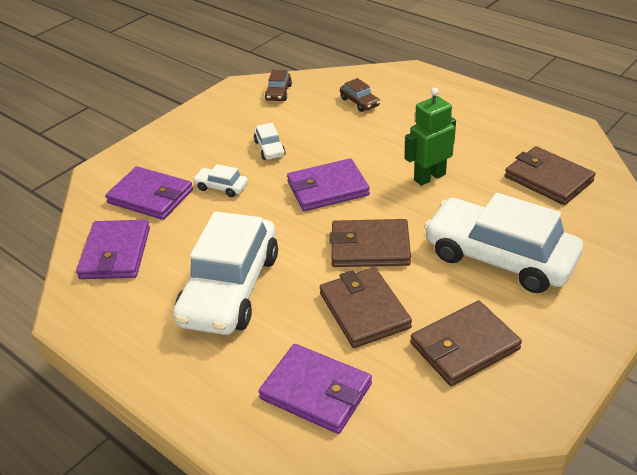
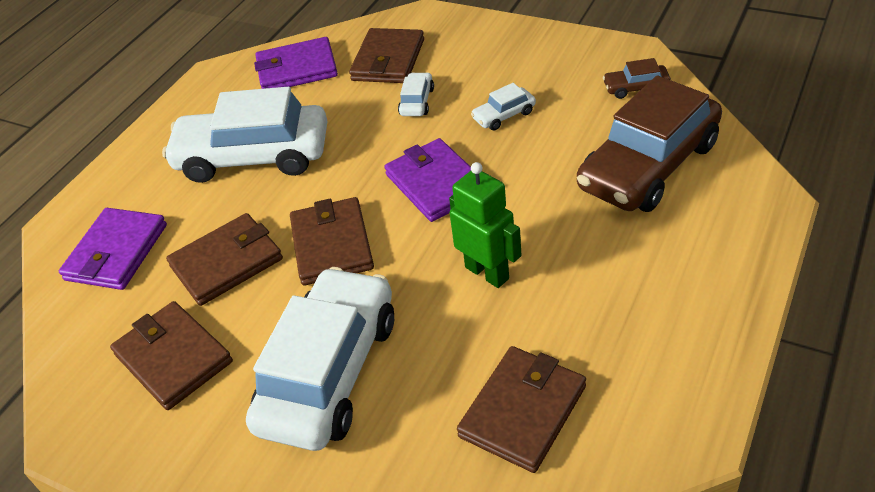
camera: 80 degrees right, 5 degrees up
(150, 196) = (388, 60): purple wallet -> brown wallet
(359, 102) = (648, 166): brown car -> brown car, size x2.43

